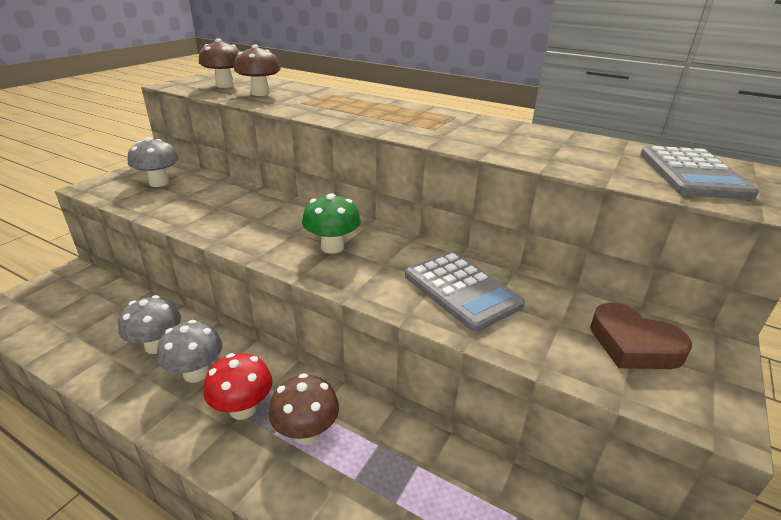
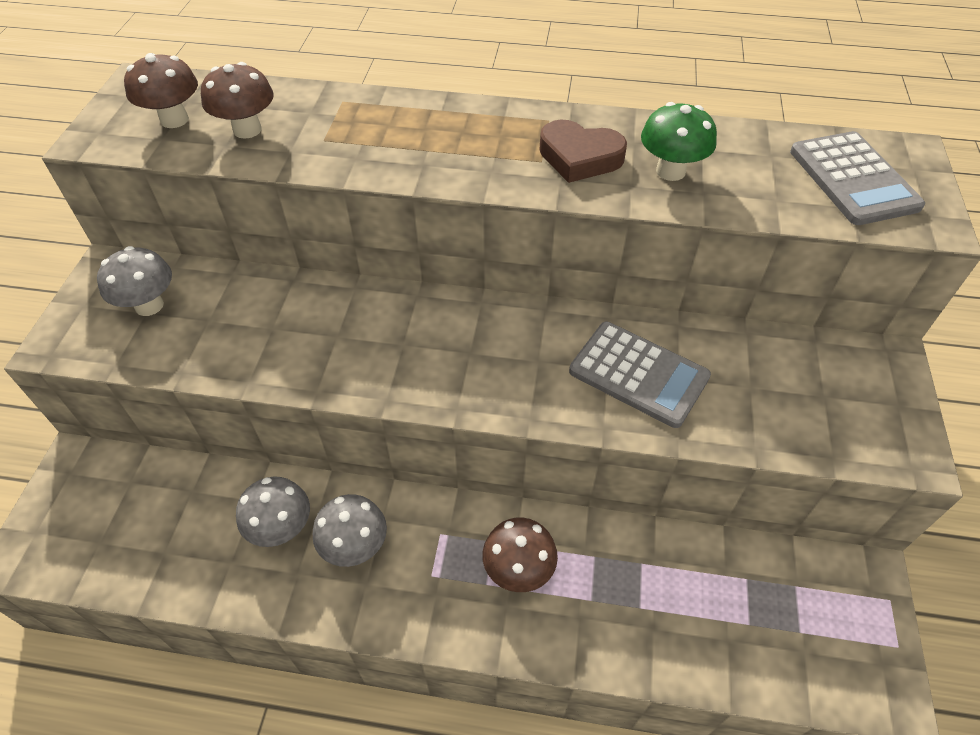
camera: 20 degrees left, 20 degrees up
(243, 409) = (437, 569): red mushroom -> none
(332, 247) = (463, 354): green mushroom -> green mushroom (670, 171)
(633, 344) = (823, 392): brown heart -> brown heart (579, 157)

